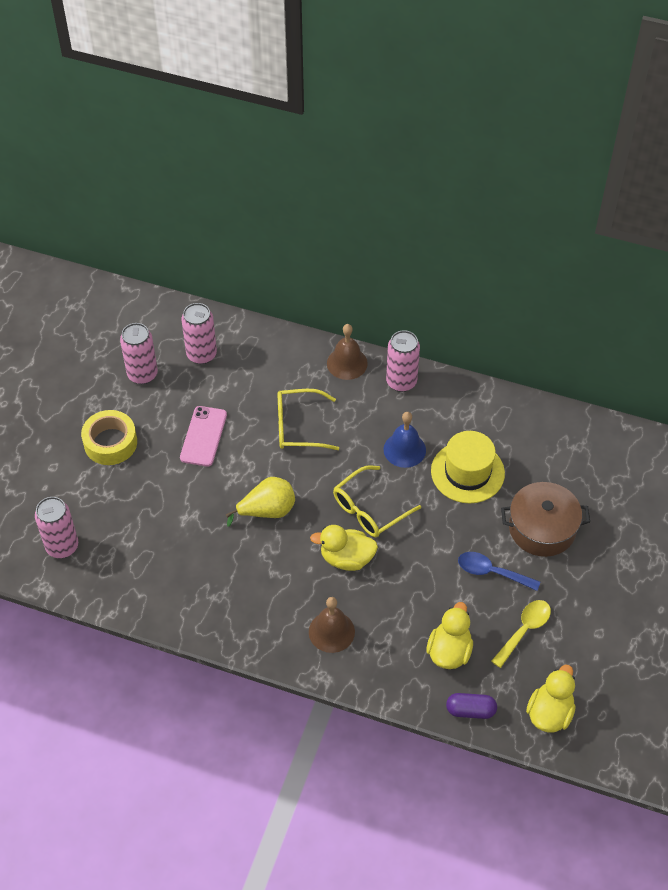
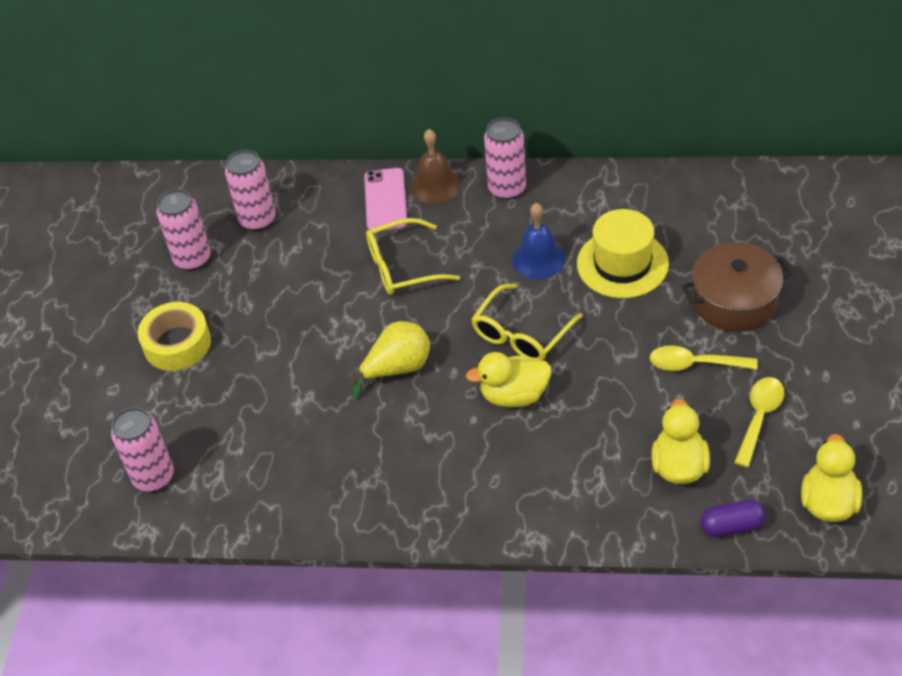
camera: 10 degrees left, 5 degrees down
(203, 436) = (290, 307): pink phone -> pink phone (385, 200)
(331, 631) = (526, 483): brown bell -> none
(491, 572) = (694, 364): blue spoon -> yellow spoon

